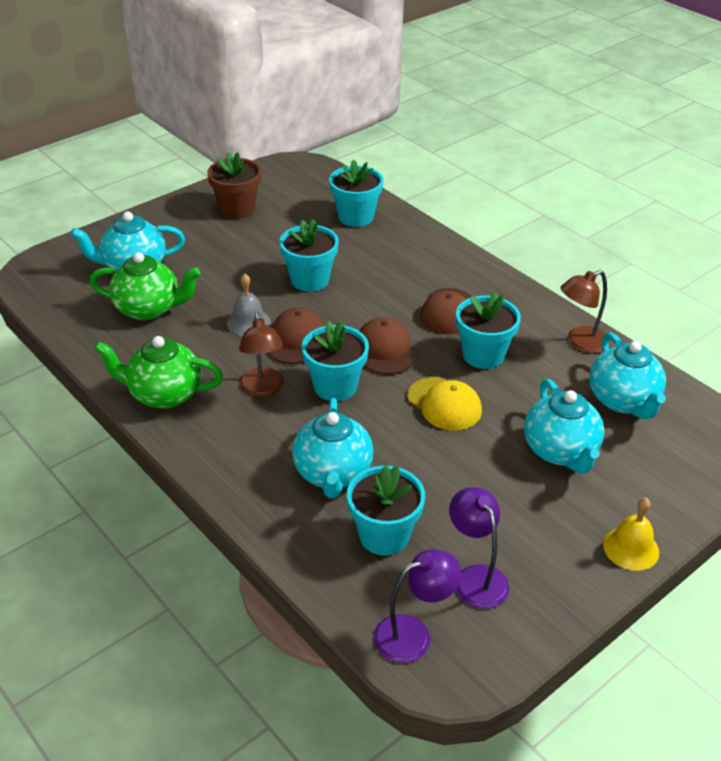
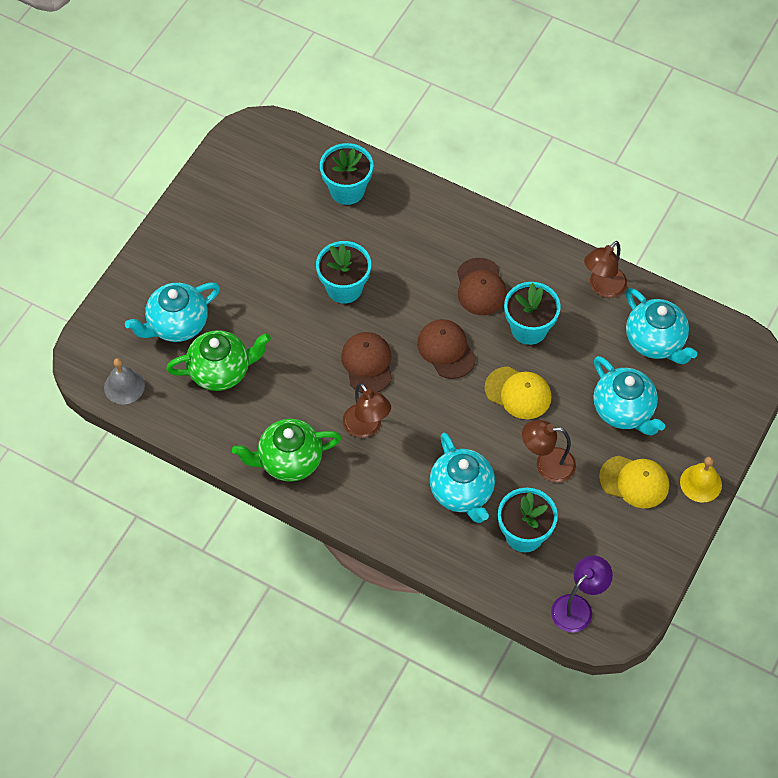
camera: 20 degrees left, 20 degrees up
(237, 209) = (230, 215): brown flower pot -> none
(248, 322) = (316, 357): grey bell -> grey bell (124, 386)
(335, 386) = (424, 404): turquoise flower pot -> none
(445, 476) = (547, 465): none -> brown lamp
(476, 577) = (602, 546): purple lamp -> none
(545, 522) = (634, 482): none -> yellow cap

